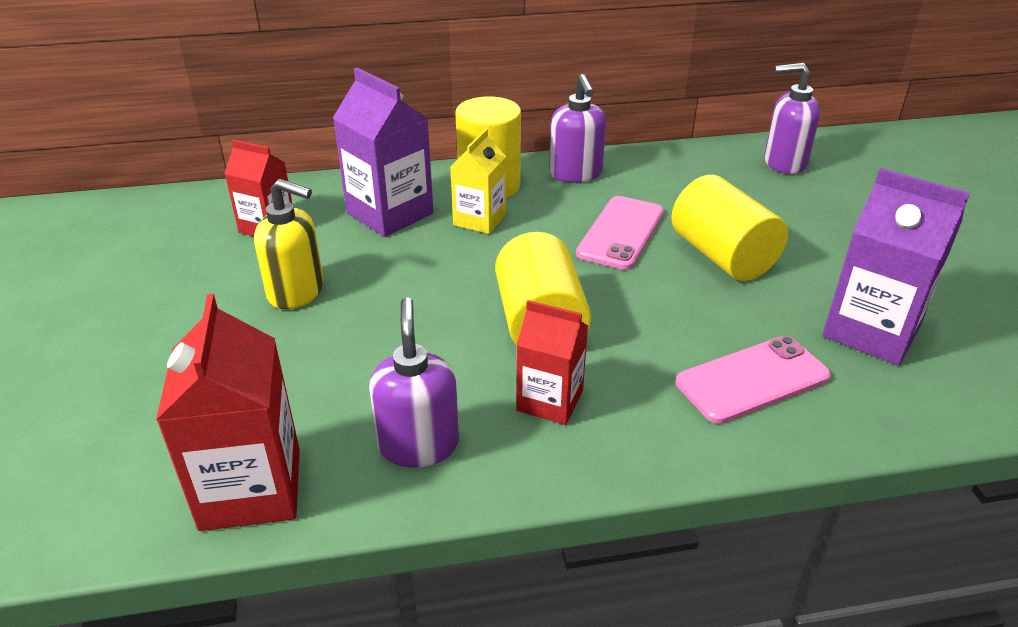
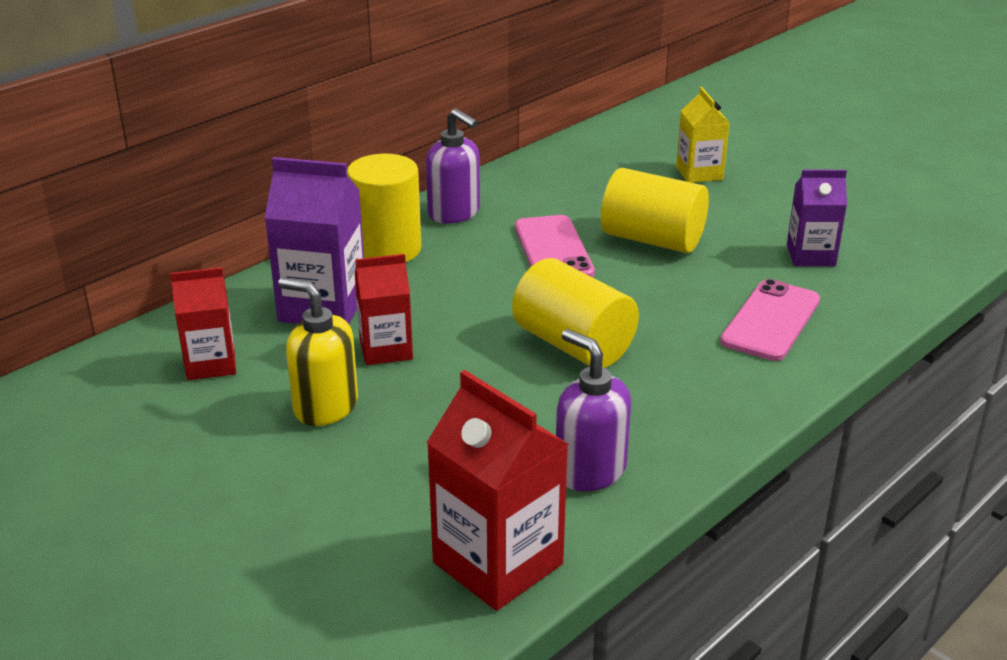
camera: 35 degrees left, 5 degrees down
(296, 292) = (325, 406): yellow soap dispenser -> yellow soap dispenser turned 135 degrees counterclockwise
(479, 220) = (417, 282): yellow carton -> yellow carton (699, 173)
(550, 401) = (649, 396): red carton -> red carton (386, 349)
(784, 163) = (617, 148): purple soap dispenser -> none
(871, 331) = (811, 256): purple carton -> purple carton, size x0.63

